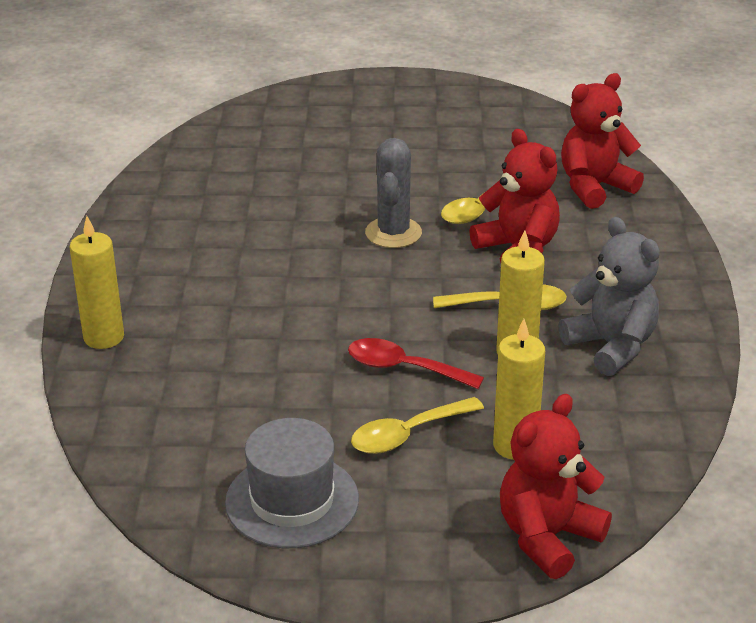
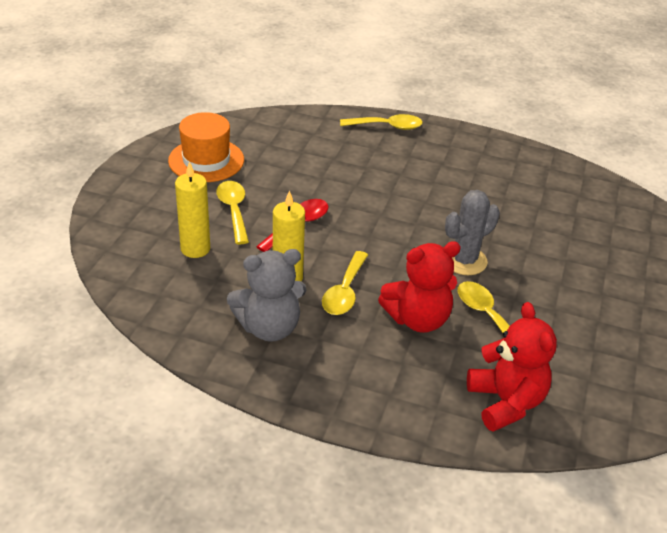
camera: 105 degrees right, 5 degrees up
(104, 337) = (386, 126): yellow candle -> yellow spoon
(292, 501) = (206, 160): grey hat -> orange hat
(393, 233) = (464, 261): grey cactus -> grey cactus turned 60 degrees counterclockwise
(547, 537) = (112, 237): red teddy bear -> none

